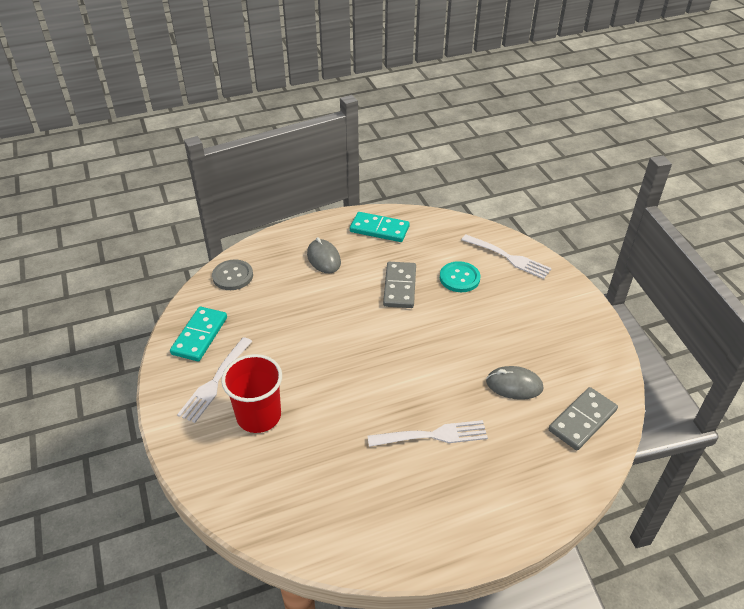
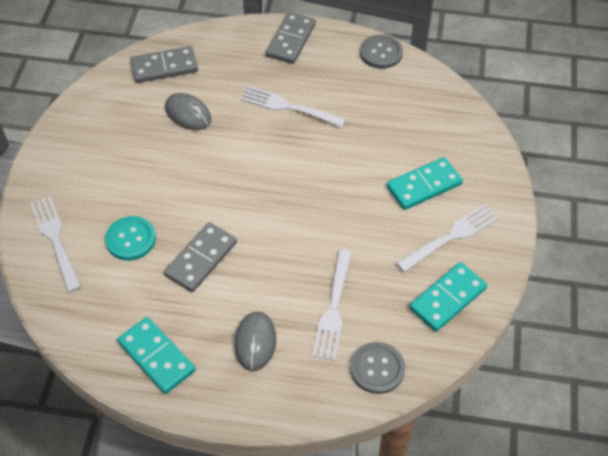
camera: 150 degrees left, 10 degrees up
(259, 416) = (424, 185): red cup -> turquoise domino
(283, 296) = (333, 308): none -> white fork
(384, 554) = (381, 53): none -> grey button
(494, 518) = (290, 40): none -> grey domino

